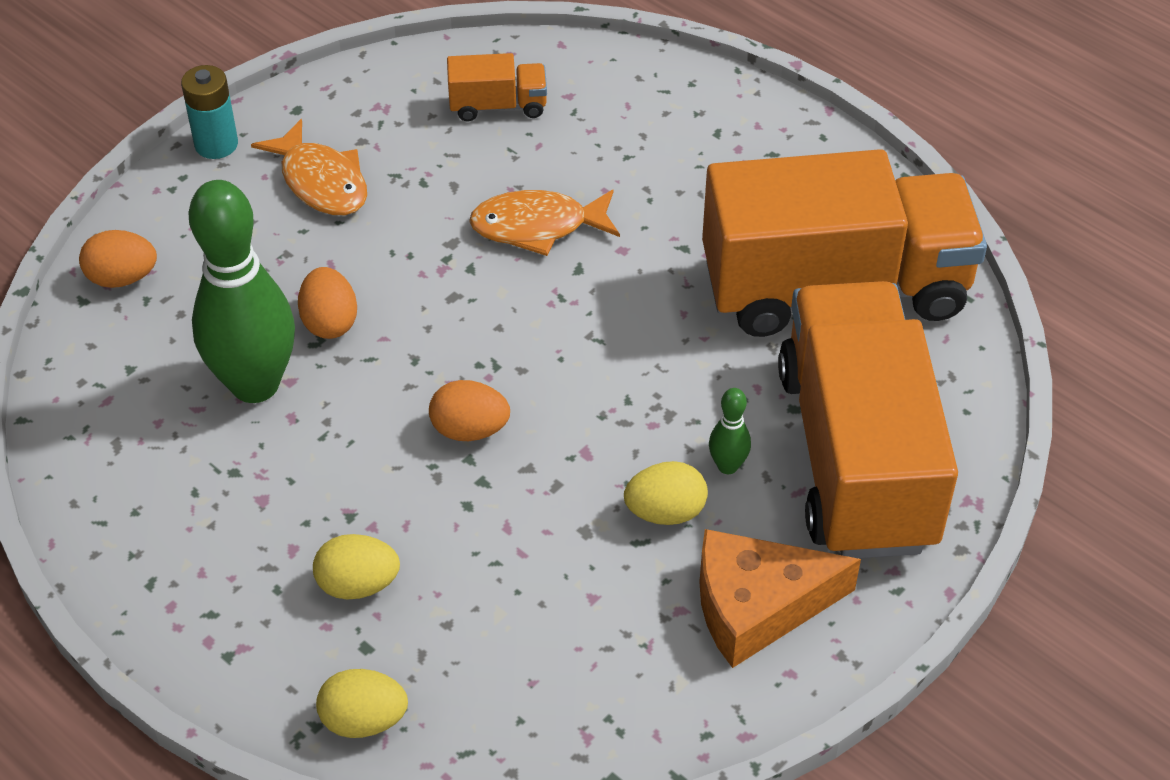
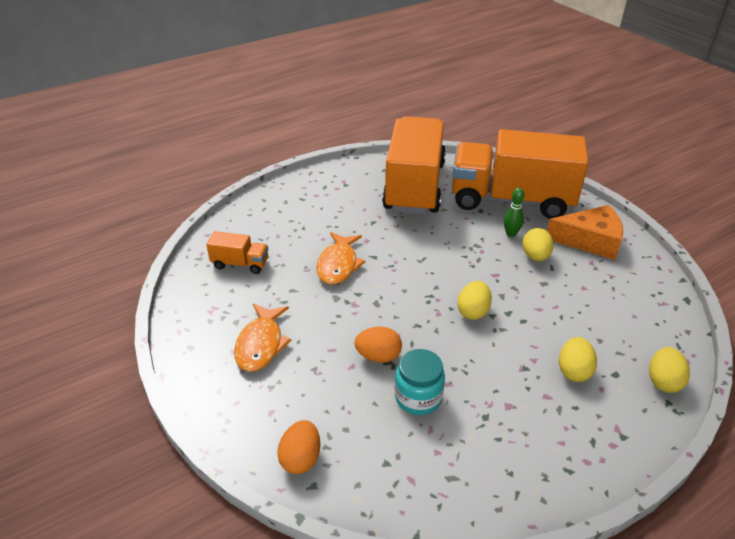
camera: 75 degrees left, 10 degrees down
(216, 144) = (198, 391): turquoise battery -> none
(255, 384) = (418, 397): green bowling pin -> turquoise jar
(321, 181) = (261, 344): orange fish -> orange fish turned 120 degrees clockwise
(470, 430) = (473, 311): orange egg -> yellow egg
(498, 106) = (240, 264): orange truck -> orange truck turned 90 degrees clockwise
(757, 606) = (590, 240): orange cheese -> orange cheese turned 90 degrees counterclockwise

